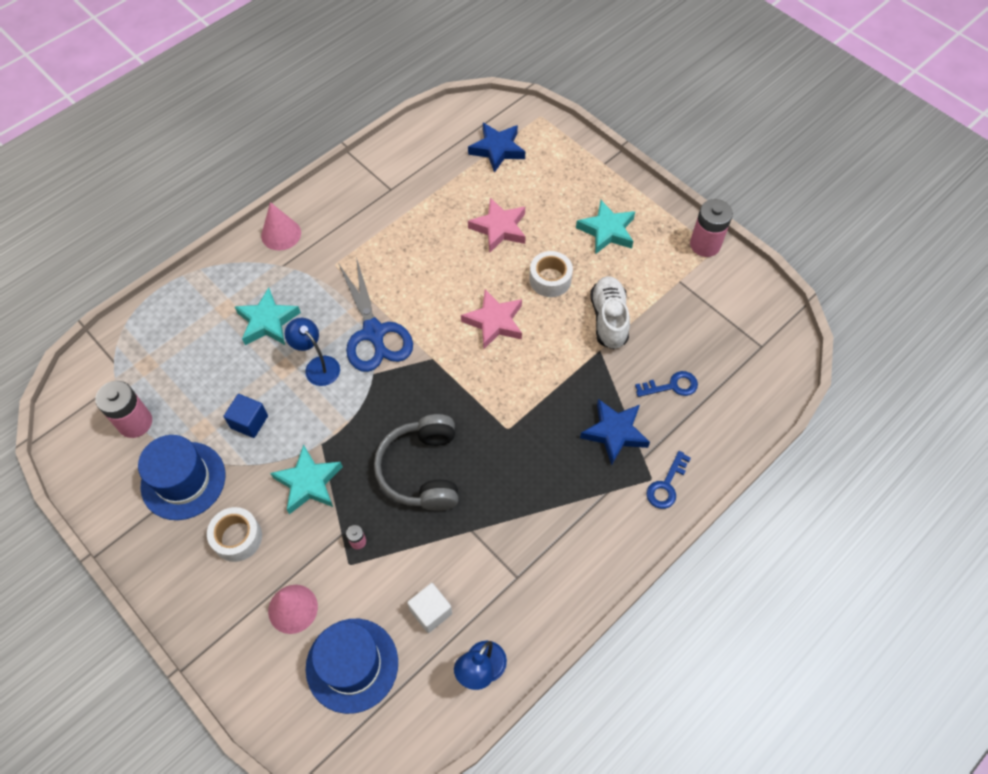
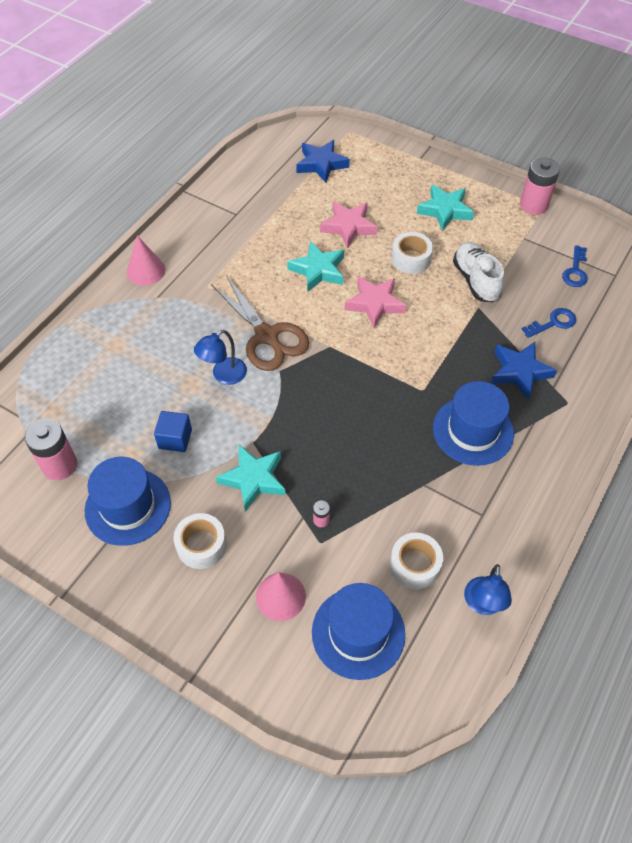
camera: 15 degrees left, 5 degrees down
(267, 321) = (161, 348): turquoise star -> turquoise star (318, 270)
(317, 366) = (223, 375): blue lamp -> blue lamp turned 75 degrees counterclockwise
(374, 333) = (267, 336): blue scissors -> brown scissors
(422, 470) = (357, 443): grey headphones -> none
(431, 612) = (415, 565): white cube -> white tape
(541, 485) = (473, 431): none -> blue hat
(666, 485) = (583, 405): blue key -> blue key (575, 271)

